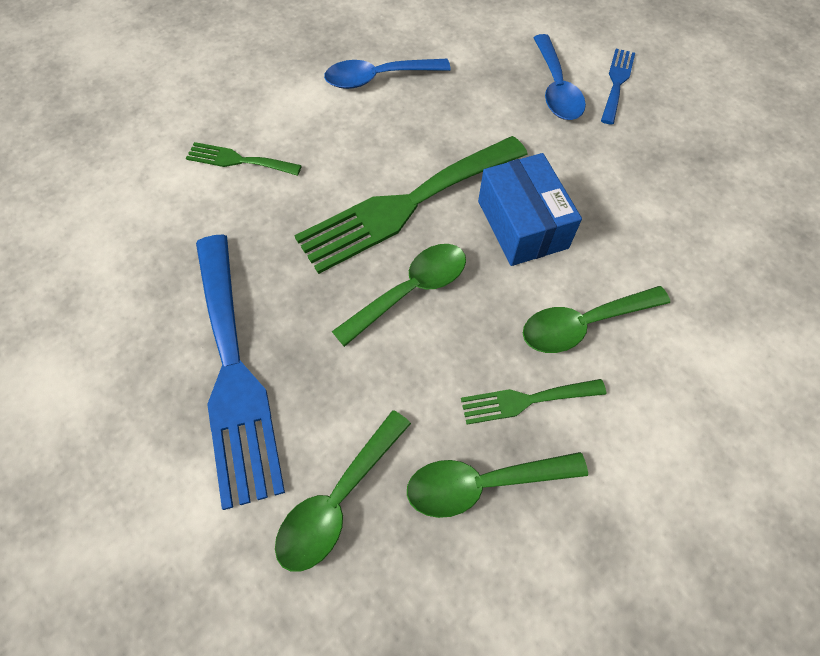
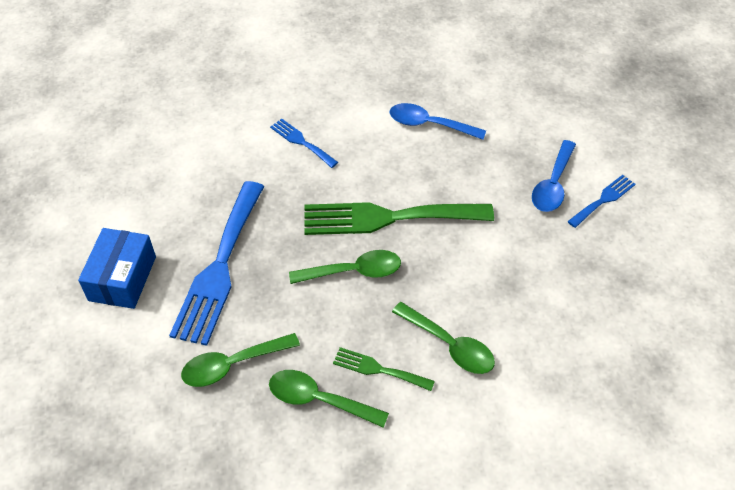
camera: 30 degrees right, 10 degrees down
(238, 160) = (301, 142): green fork -> blue fork
(522, 224) = (456, 265): blue box -> blue box (122, 278)
(583, 324) = (449, 345): green spoon -> green spoon turned 150 degrees counterclockwise

